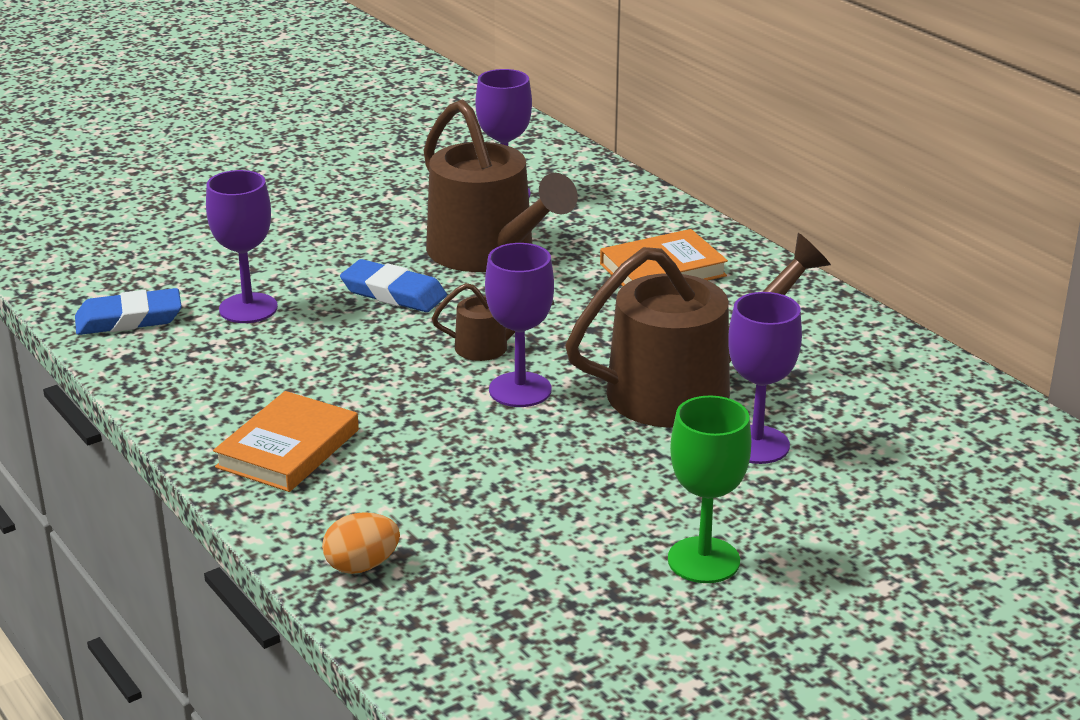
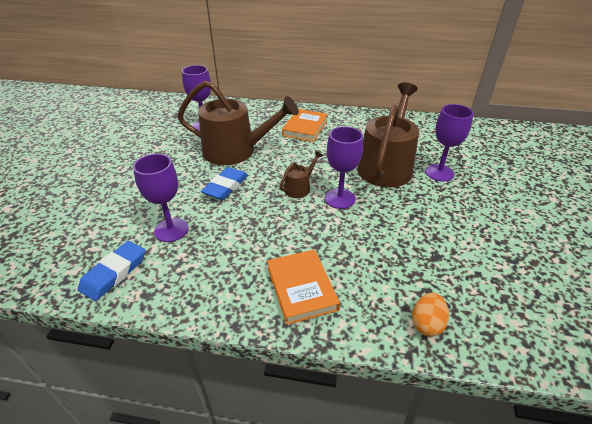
camera: 45 degrees left, 10 degrees up
(393, 293) = (226, 186): blue eraser -> blue eraser turned 45 degrees counterclockwise
(703, 560) = (505, 225): green goblet -> none

